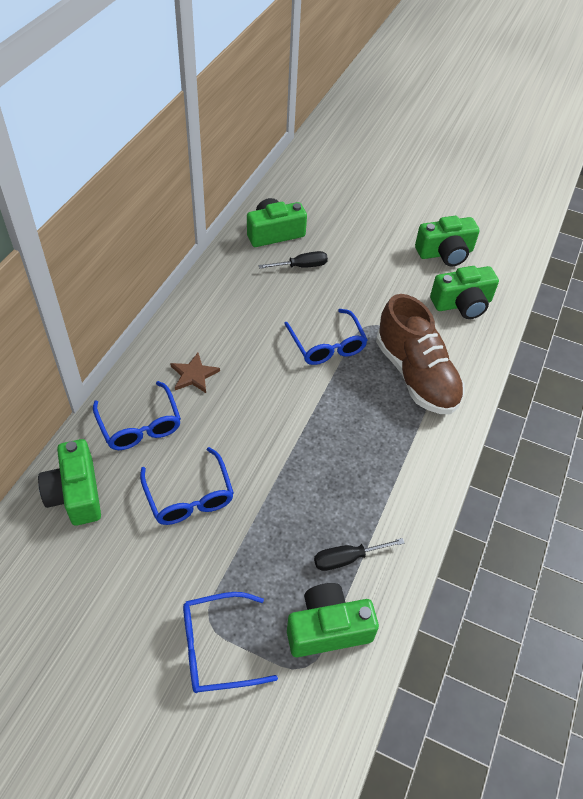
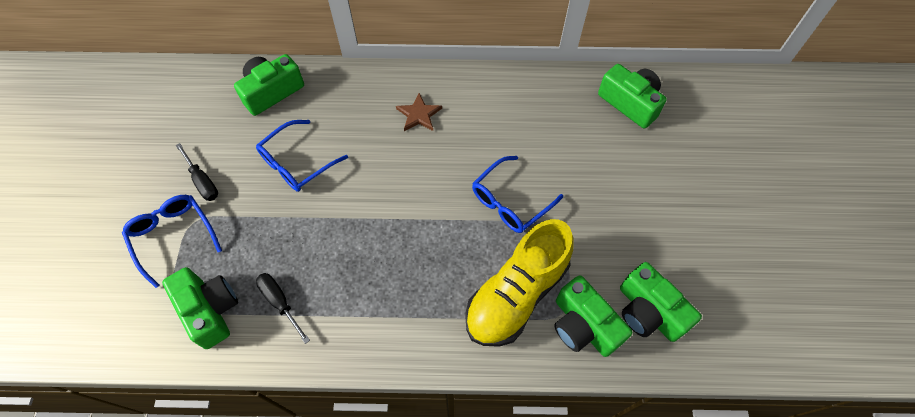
camera: 70 degrees right, 10 degrees up
(140, 425) = (350, 101): blue glasses -> none
(302, 266) = (601, 142): black screwdriver -> black screwdriver (203, 182)
(416, 375) = (516, 294): brown shoe -> yellow shoe
(445, 253) = (718, 270): green camera -> green camera (583, 325)

